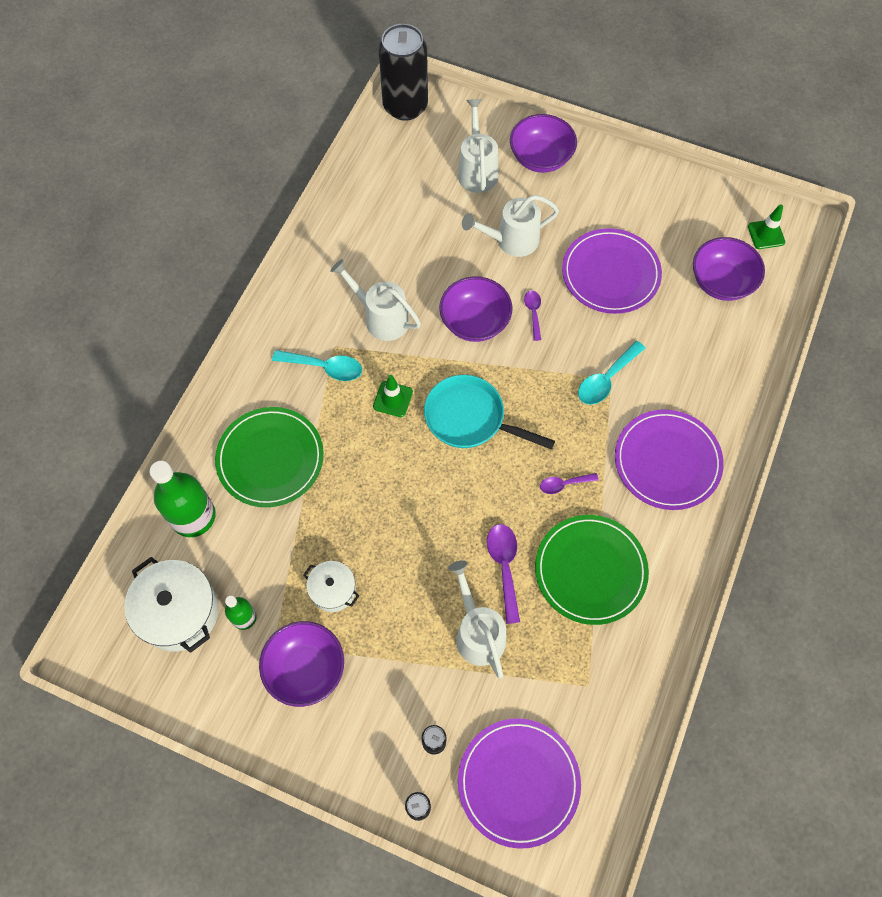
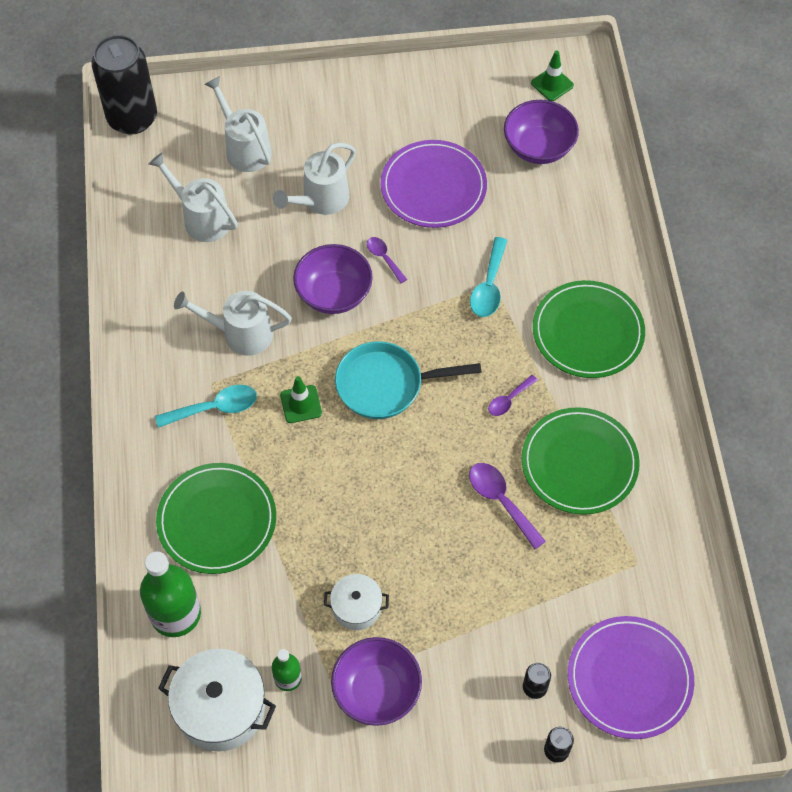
camera: 30 degrees left, 5 degrees down
(477, 632) = (513, 571): white watering can -> white watering can (201, 218)
(540, 158) = (299, 108): purple bowl -> none
(667, 461) = (588, 332): purple plate -> green plate

